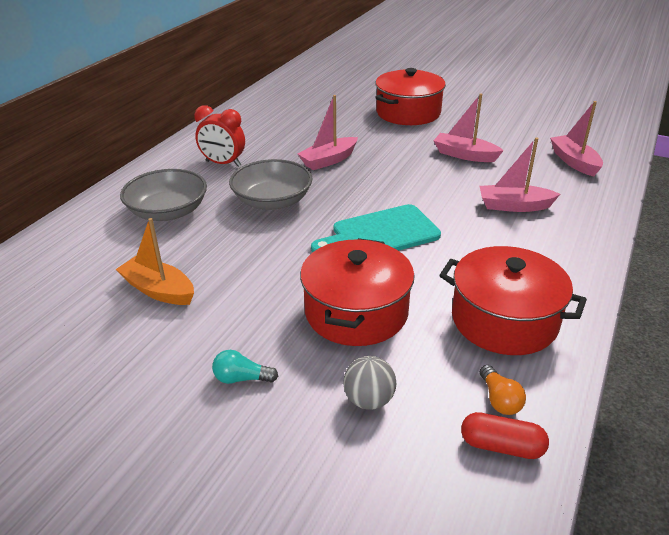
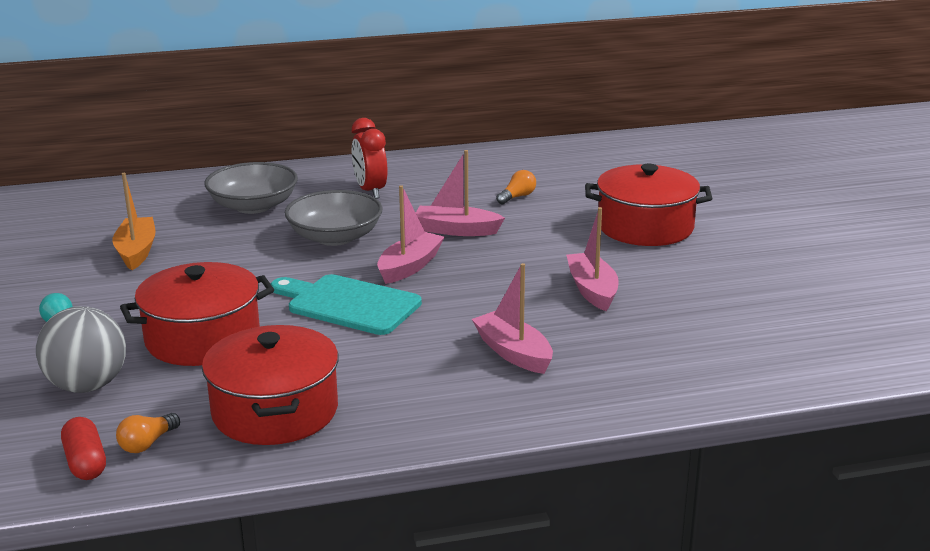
camera: 50 degrees right, 10 degrees down
(313, 127) = (517, 197): none -> orange light bulb
(369, 400) = (87, 385): grey ball -> grey ball, size x1.63
(574, 162) = (693, 358): pink boat -> pink boat (410, 266)

